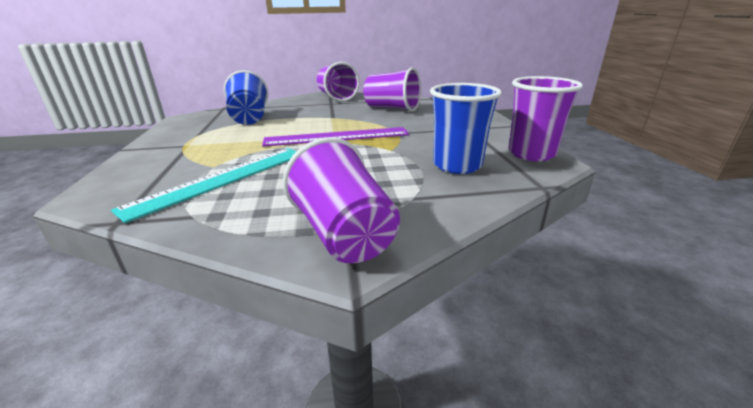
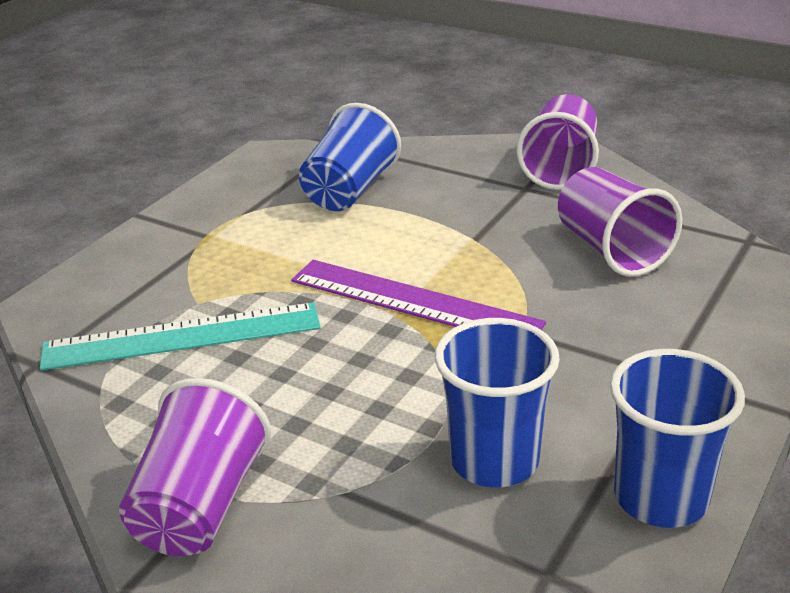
camera: 40 degrees right, 5 degrees up
(531, 154) = (661, 498): purple cup -> blue cup

